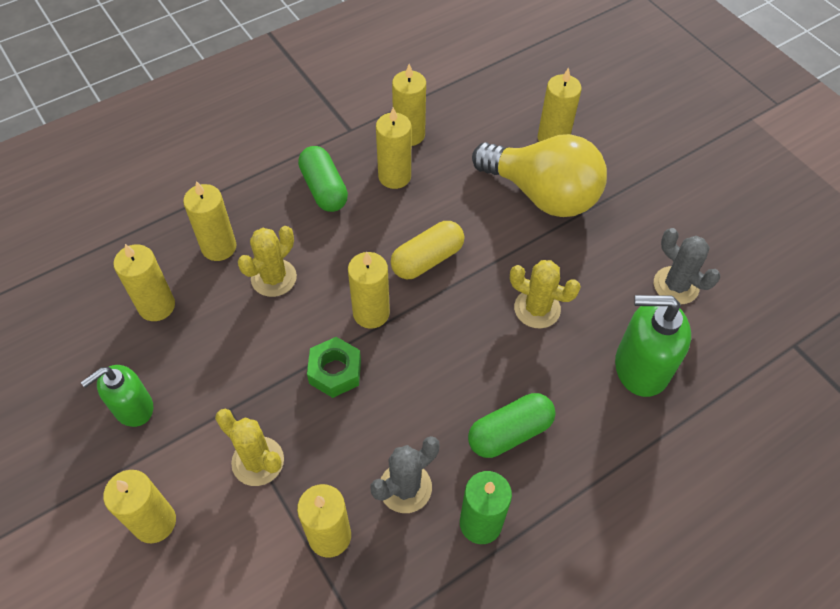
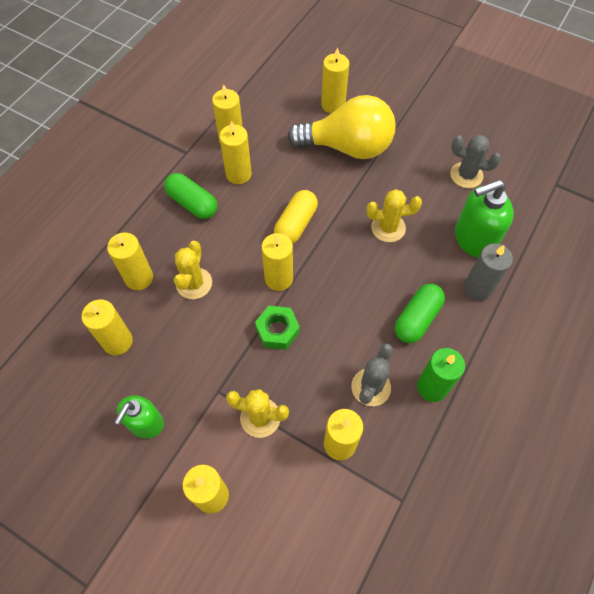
camera: 25 degrees left, 5 degrees up
(609, 430) = (477, 288): none -> grey candle

